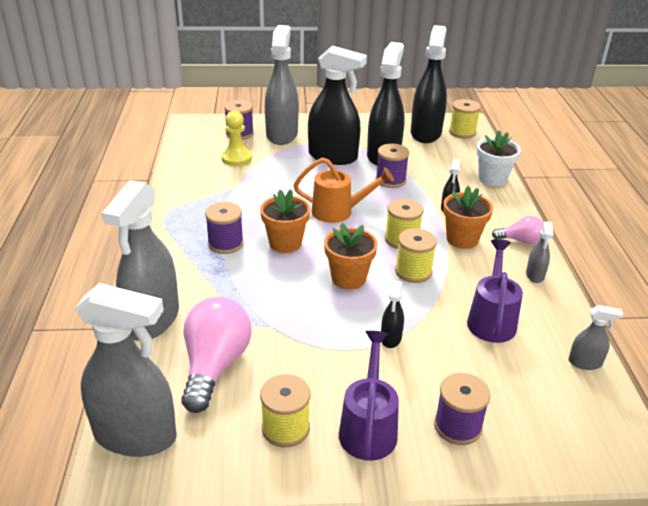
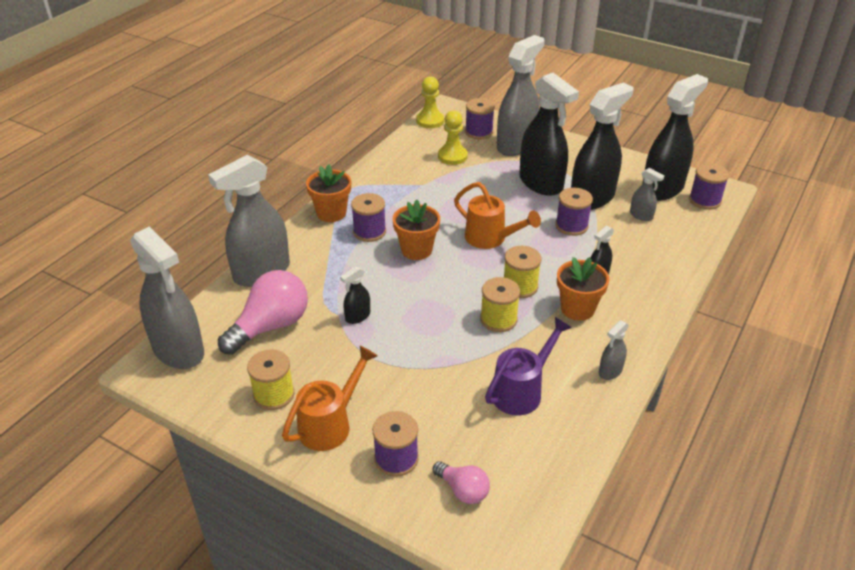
camera: 35 degrees right, 5 degrees up
(186, 136) = (430, 121): none -> yellow pawn
(348, 278) = (437, 302): orange flower pot -> orange flower pot (331, 213)
(368, 427) = (330, 424): purple watering can -> orange watering can
(391, 338) = (418, 366): black spray bottle -> black spray bottle (357, 316)
(462, 132) = (704, 200): yellow spool -> purple spool
(492, 179) = (679, 261): white flower pot -> none
(520, 240) = (635, 333): pink light bulb -> pink light bulb (463, 490)
(585, 363) = (564, 467): grey spray bottle -> grey spray bottle (641, 215)

